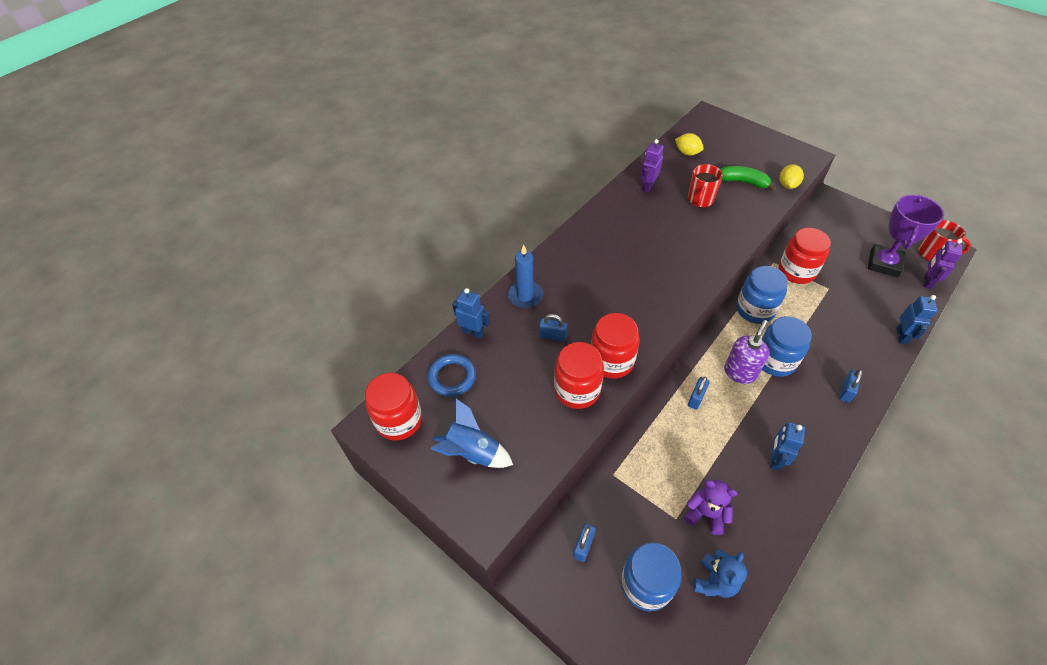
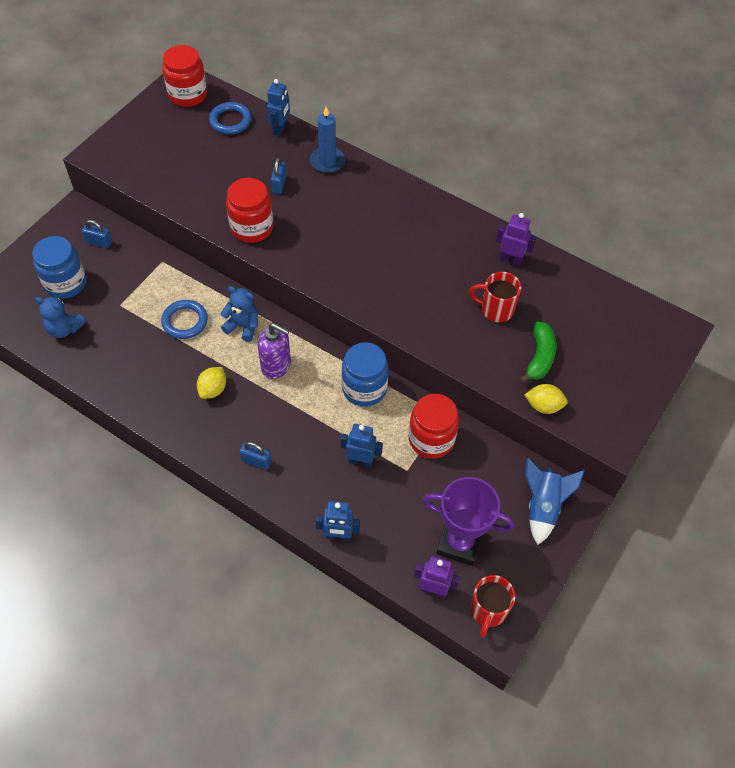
camera: 80 degrees right, 5 degrees up
(472, 452) = (157, 141): blue rocket -> blue rocket (543, 507)
(577, 390) = (219, 204): red jar -> none
(687, 153) = (586, 301): yellow lemon -> yellow lemon (213, 389)
(694, 451) = (185, 321): none -> blue ring
(696, 398) = (243, 326): blue padlock -> blue teddy bear
(706, 514) = (123, 327): purple teddy bear -> none
(775, 360) = (293, 399): blue jar -> none
(775, 459) = (175, 385): blue robot -> blue robot (360, 461)

